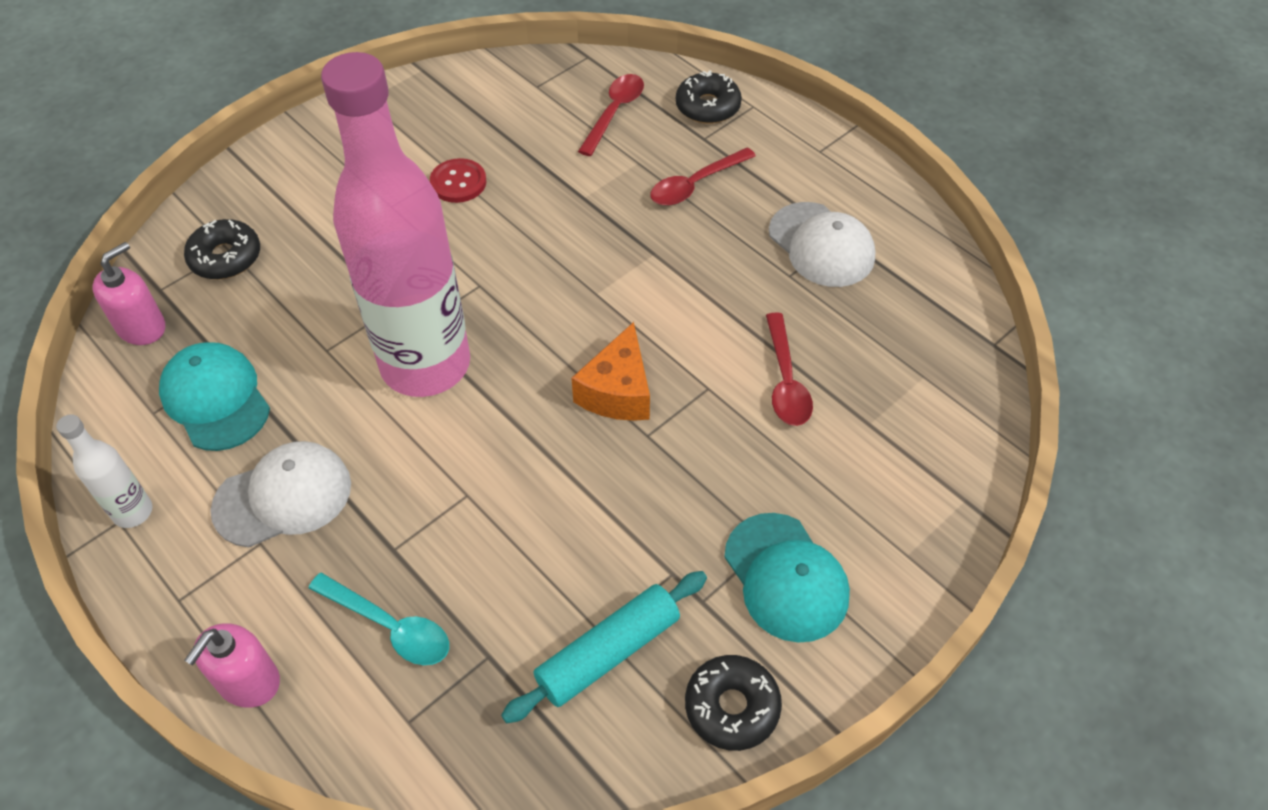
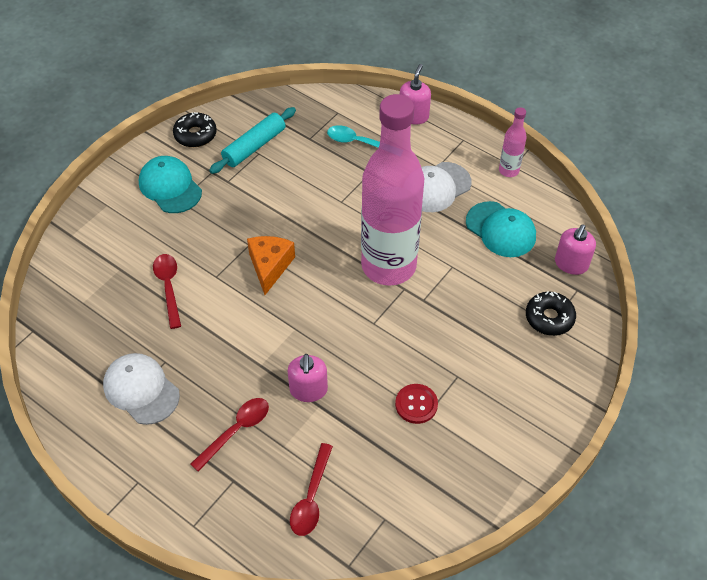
camera: 170 degrees right, 0 degrees up
(133, 512) = (508, 170): white bottle -> pink bottle
(593, 216) = (308, 390): none -> pink soap dispenser
(707, 107) = (232, 518): black donut -> none

